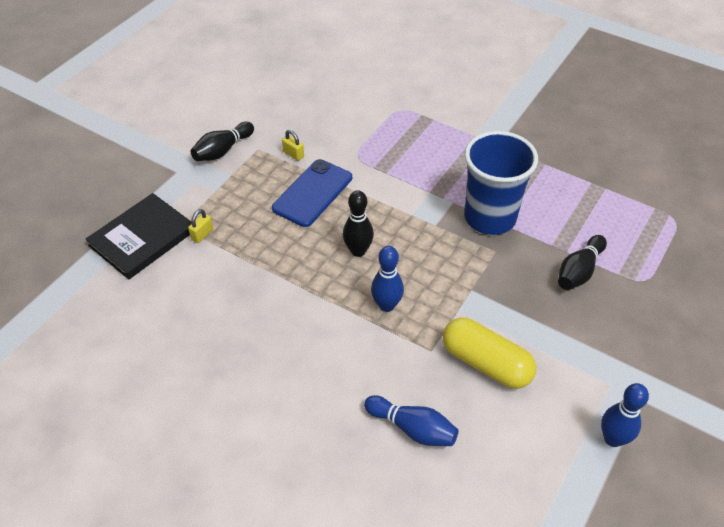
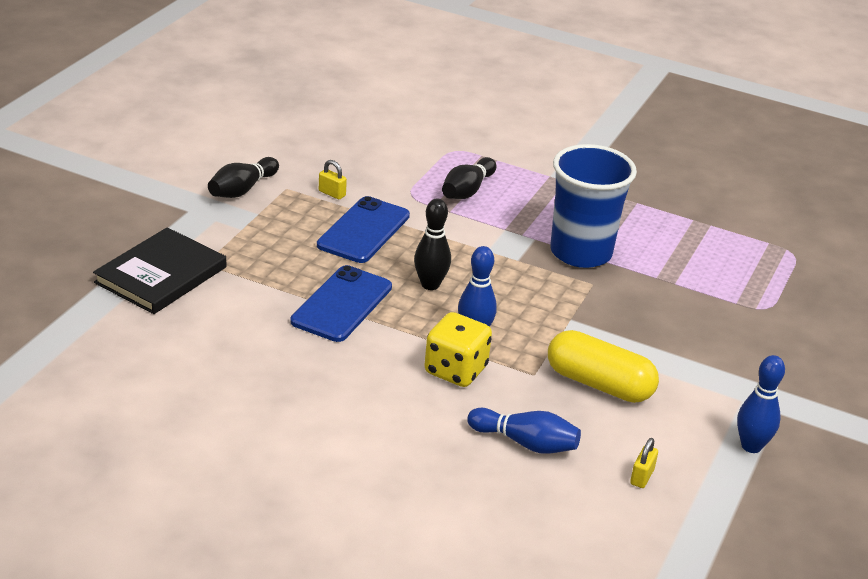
camera: 10 degrees left, 15 degrees down
(202, 234) = (235, 271): yellow padlock -> yellow padlock (642, 477)
(282, 271) = (342, 304): none -> blue phone
(365, 345) = (455, 370): none -> yellow dice
(579, 271) = (691, 301): black bowling pin -> black bowling pin (467, 190)

